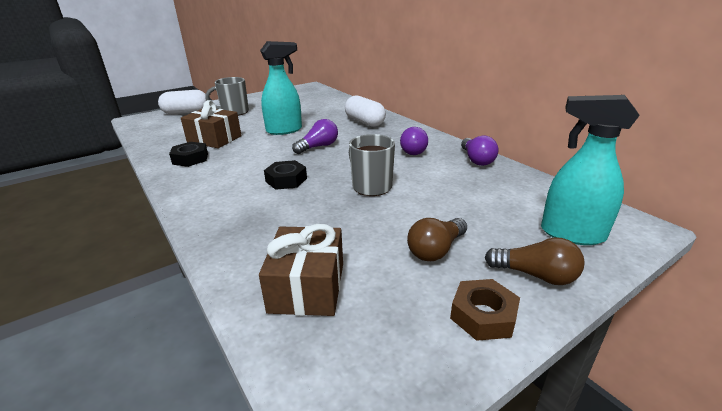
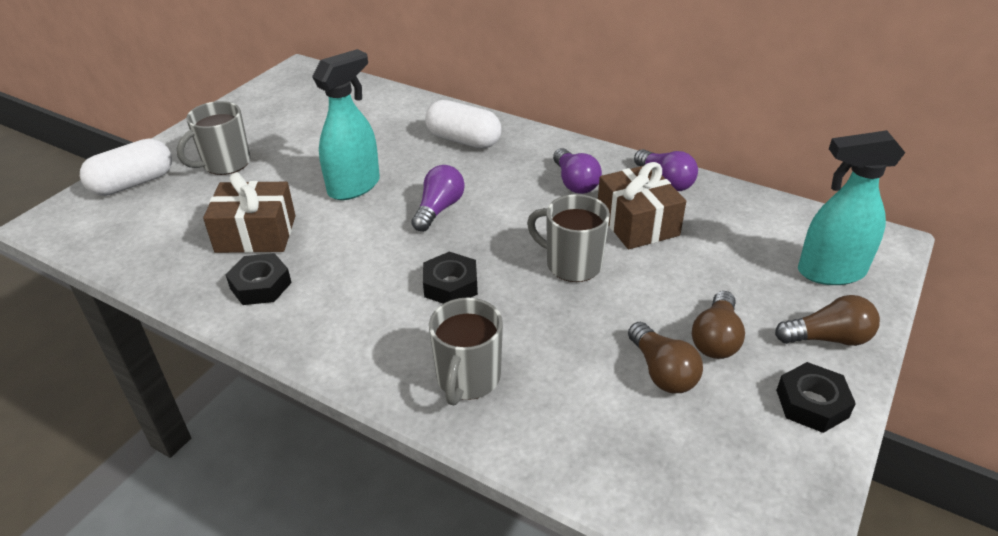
camera: 25 degrees left, 10 degrees up
(244, 226) = (468, 379): none -> grey mug
(307, 287) = (622, 436): brown gift -> brown gift (637, 223)
(375, 258) = (662, 372): none -> brown light bulb
(483, 315) = (812, 403): brown nut -> black nut

